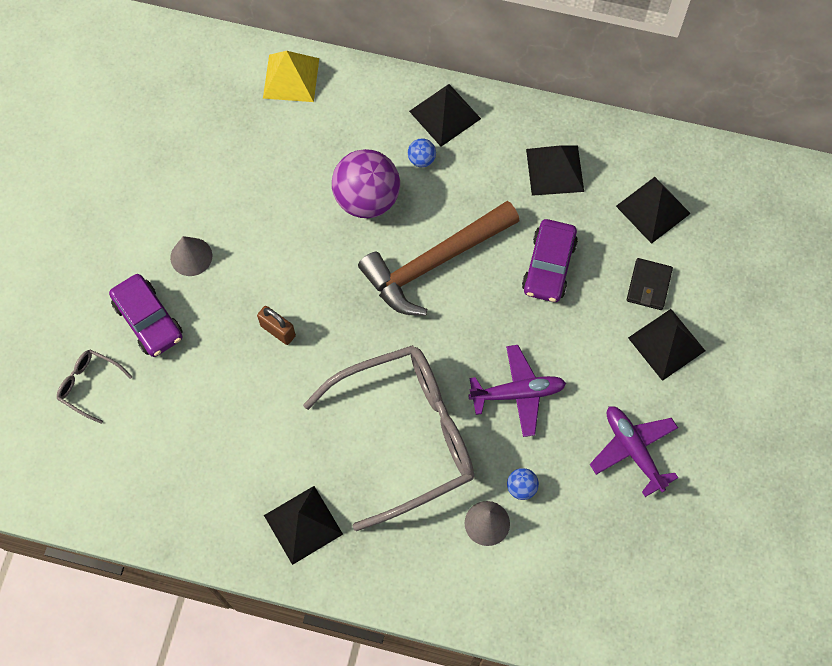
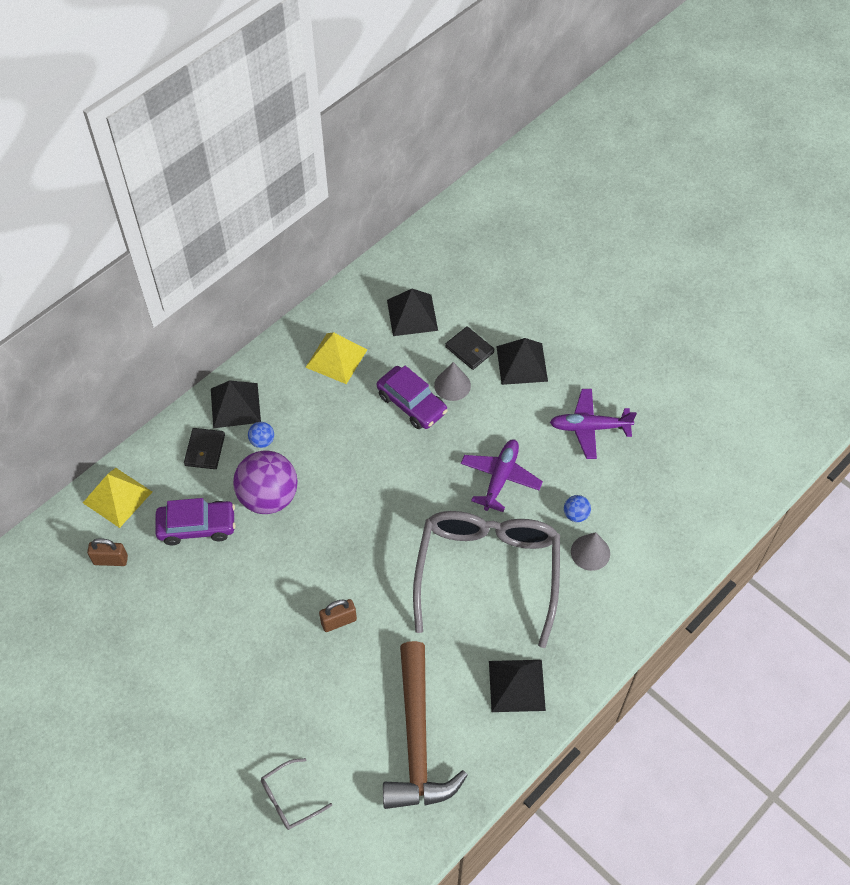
camera: 60 degrees left, 10 degrees down
(148, 320) = (261, 720): purple car -> purple car (197, 526)
(191, 256) = (226, 656): grey cone -> grey cone (452, 385)
(228, 111) = (110, 560): none -> brown padlock
(381, 118) = (205, 450): none -> black wallet
(434, 263) = (357, 479): brown hammer -> brown hammer (417, 740)
(554, 170) = (336, 358): black pyramid -> yellow pyramid

